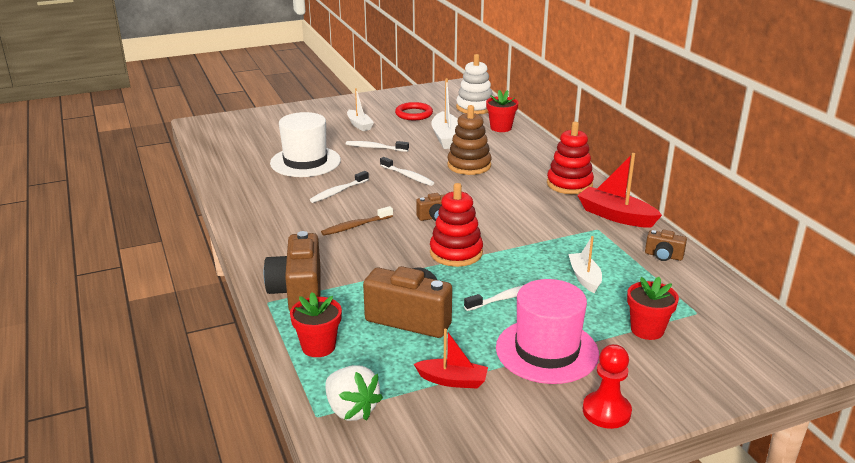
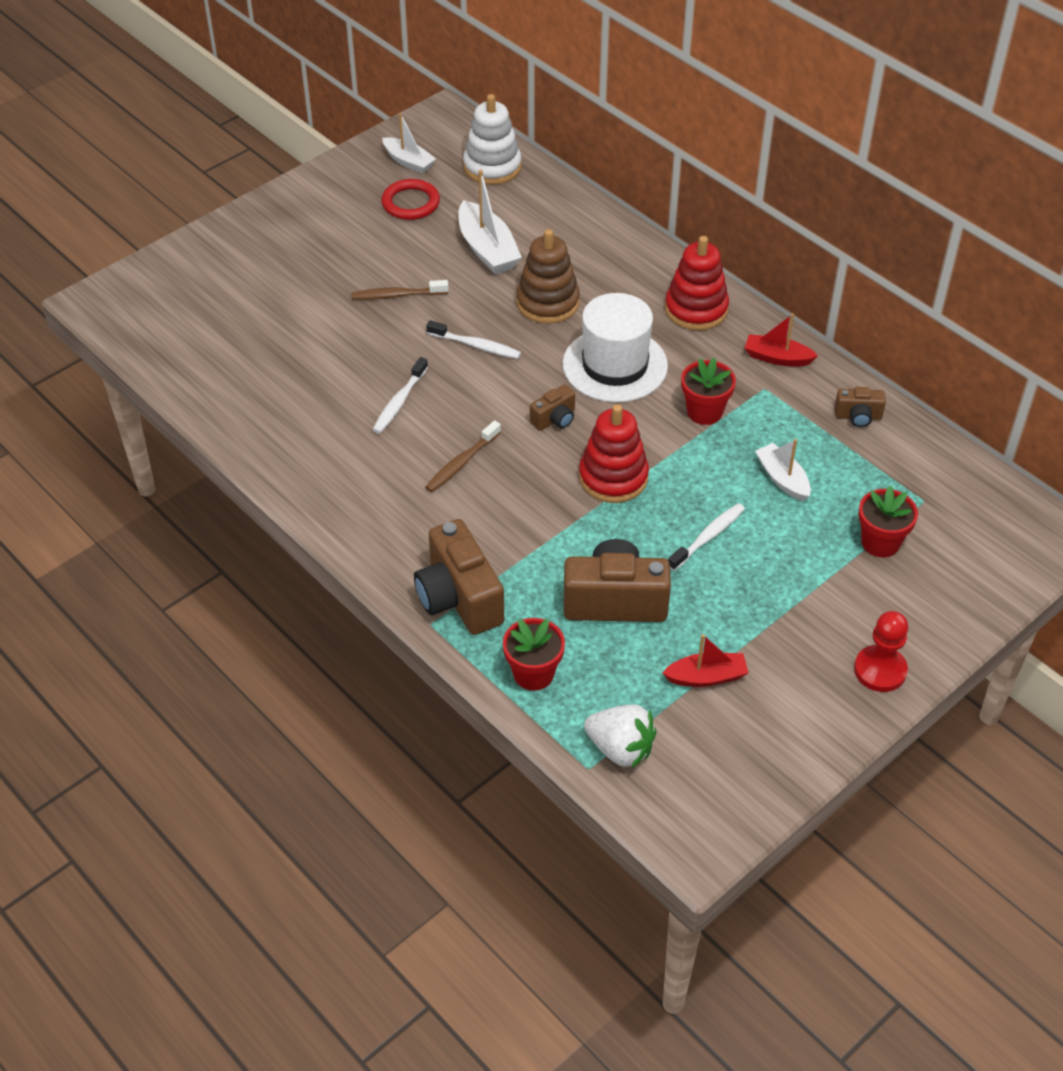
camera: 20 degrees left, 20 degrees up
(305, 162) = (315, 350): white hat -> white hat (615, 365)
(359, 125) = (344, 248): white boat -> white boat (408, 161)
(375, 148) = (397, 295): white toothbrush -> brown toothbrush
(501, 128) = (552, 207): red flower pot -> red flower pot (704, 412)
(547, 351) = (787, 605): pink hat -> none
(616, 216) = (777, 358): red boat -> red boat, size x0.64

